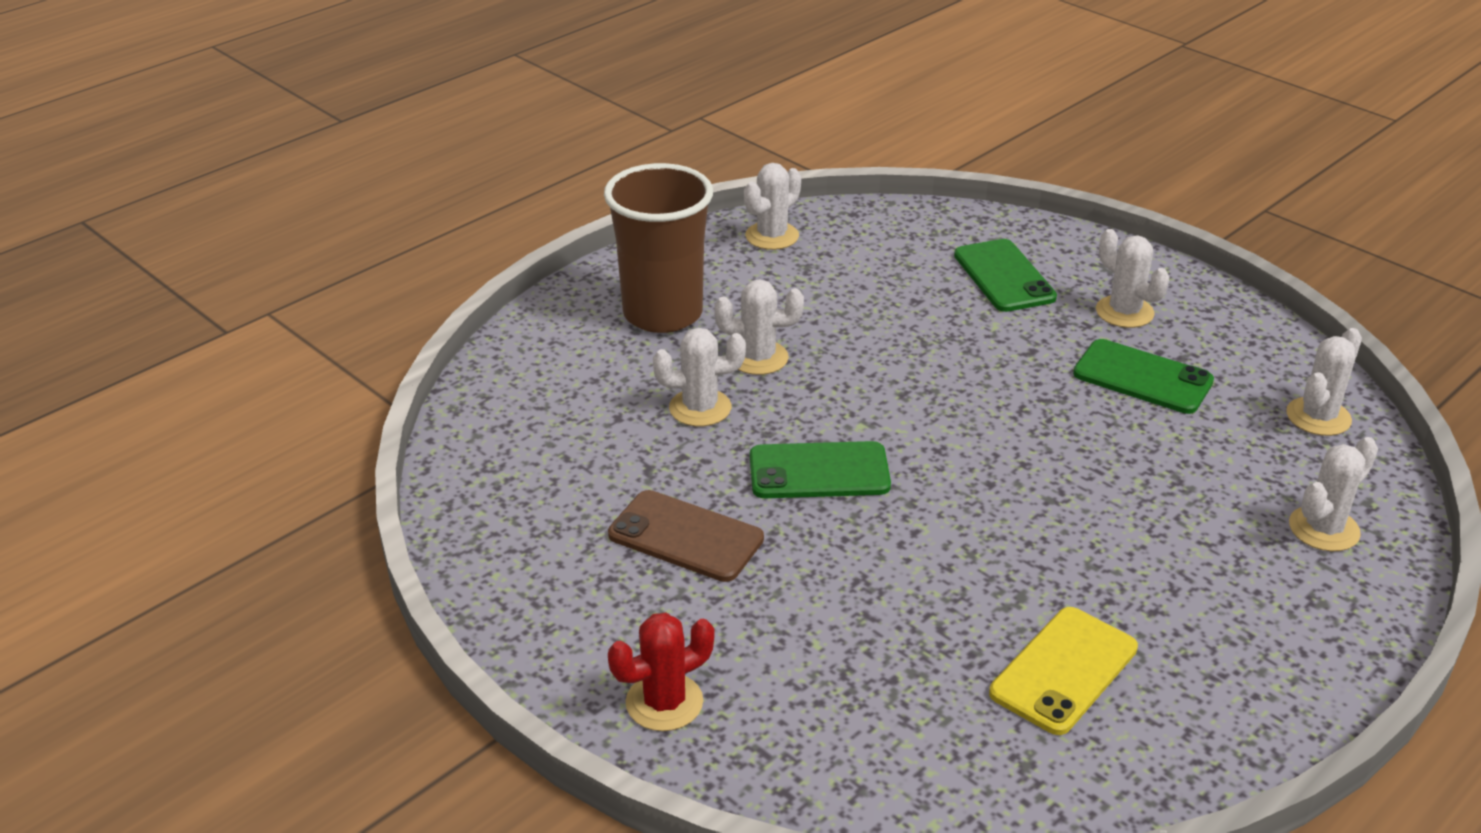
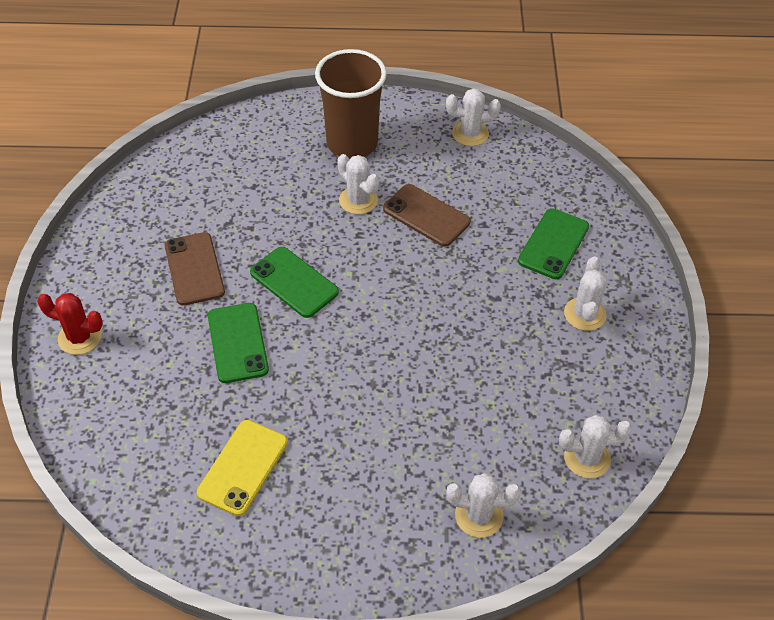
camera: 45 degrees right, 15 degrees up
(700, 408) = (293, 208): white cactus -> none
(849, 327) = (426, 215): none -> brown phone
(1063, 670) = (243, 467): yellow phone -> yellow phone turned 60 degrees counterclockwise
(1142, 377) = (529, 358): green phone -> green phone (237, 343)

